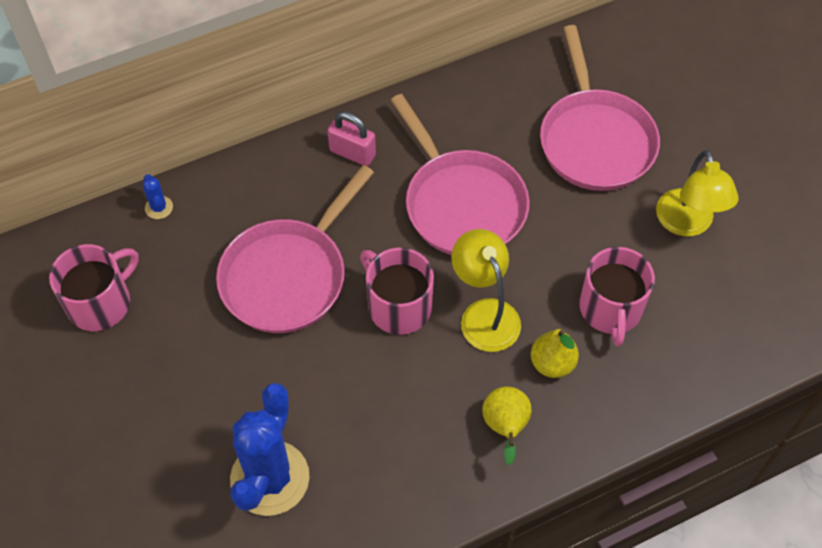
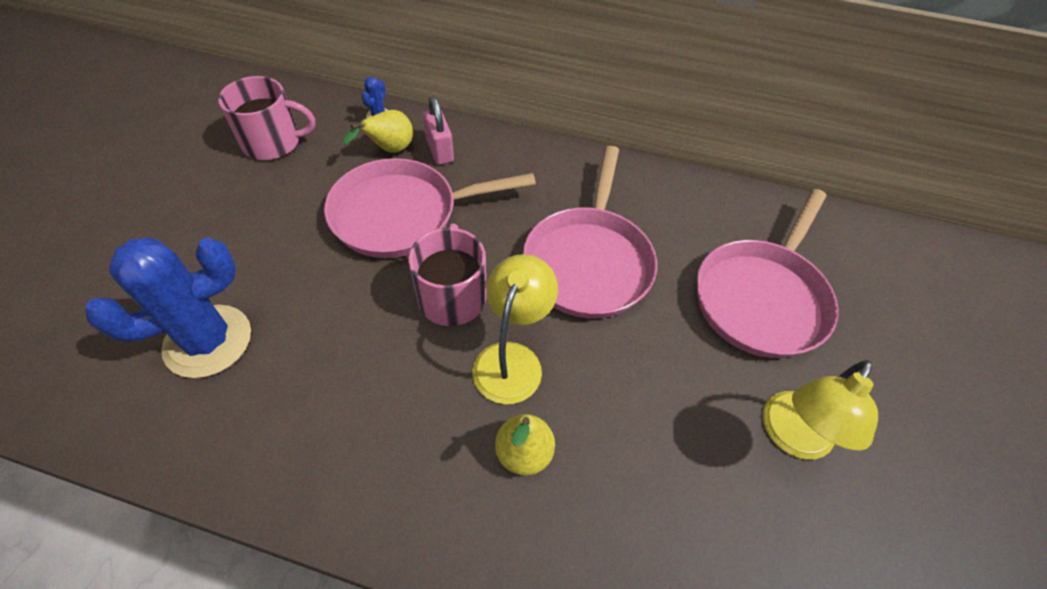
camera: 40 degrees right, 5 degrees down
(352, 153) = (544, 170): pink padlock -> pink padlock (440, 150)
(505, 427) = (419, 472): yellow pear -> yellow pear (390, 150)
(610, 309) = (632, 452): pink mug -> none

